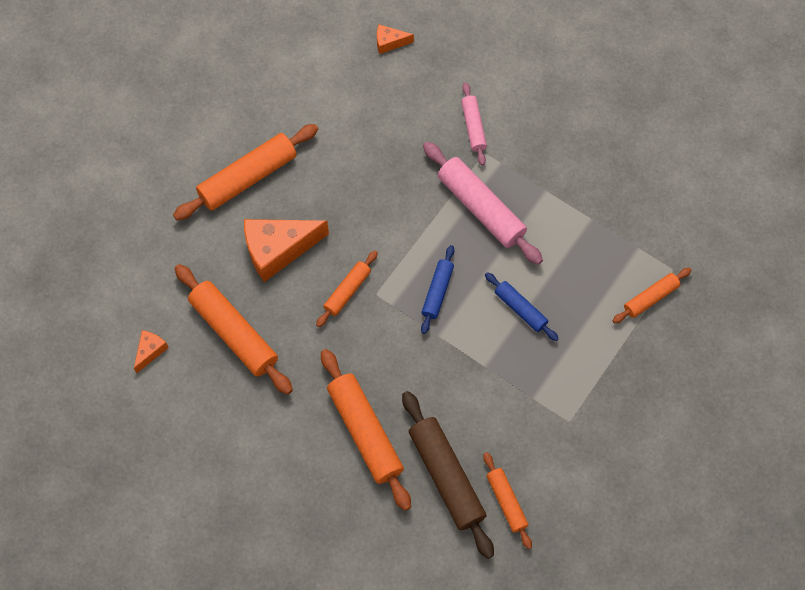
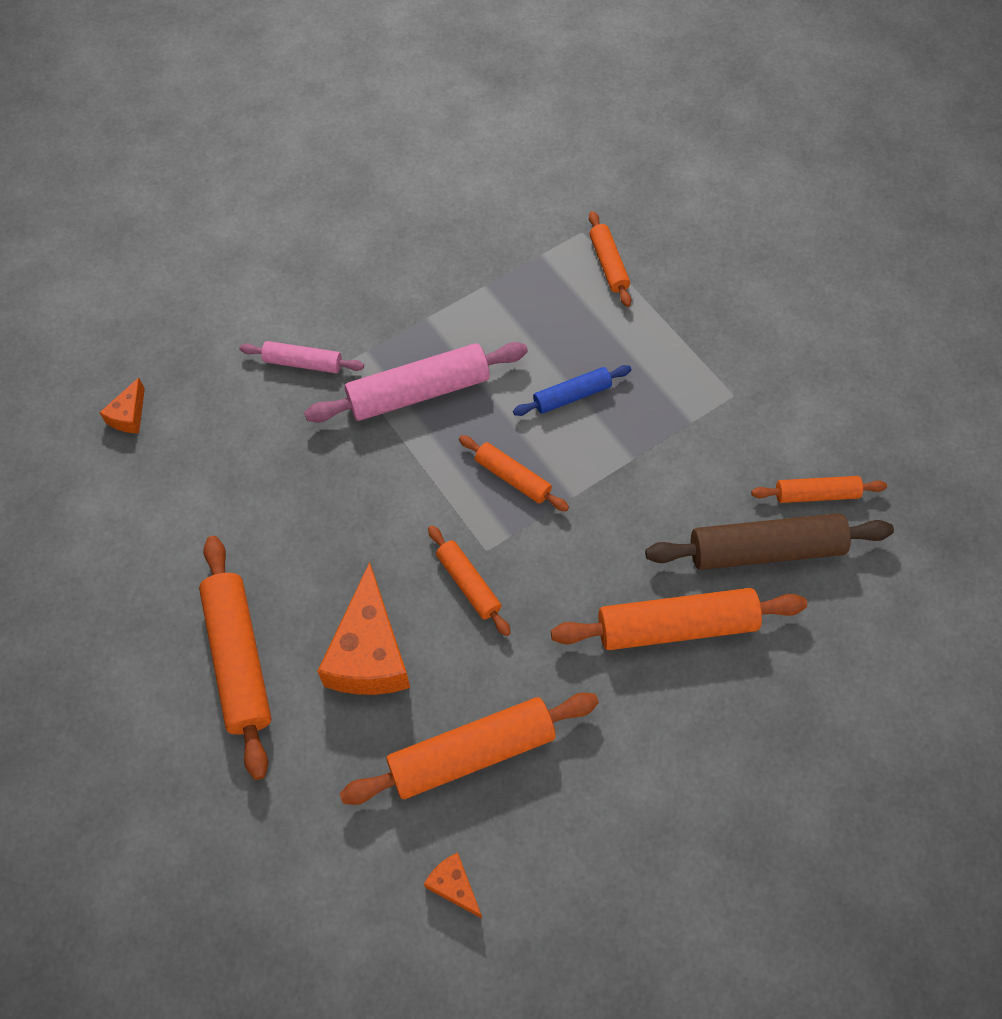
camera: 70 degrees left, 5 degrees down
(437, 292) = (512, 478): blue rolling pin -> orange rolling pin

